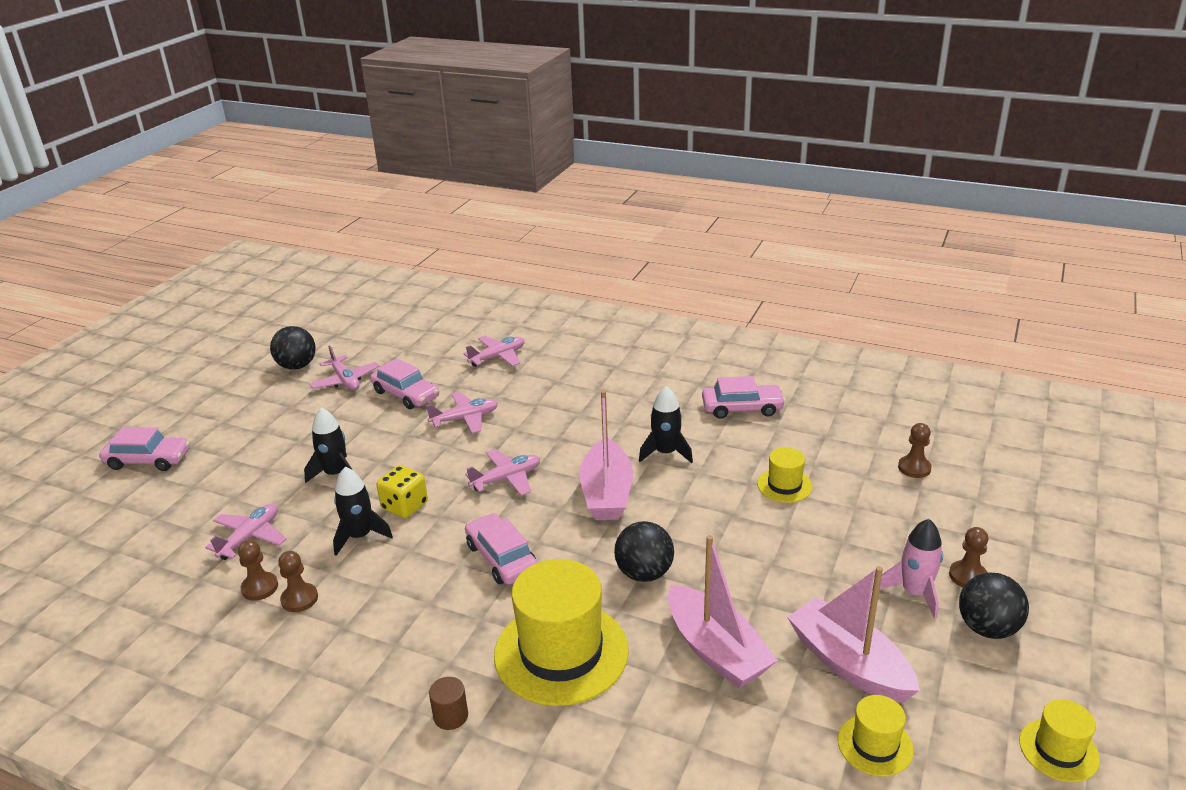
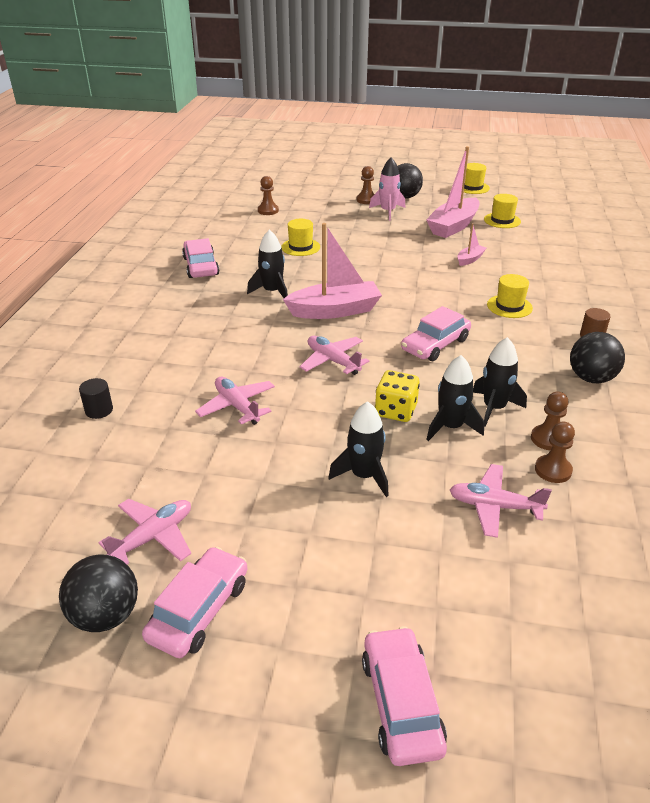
camera: 105 degrees left, 5 degrees up
(367, 574) = (494, 408): none -> black rocket
(406, 394) = (188, 466): pink car -> pink car (199, 610)
(498, 357) = (99, 410): pink plane -> black cylinder
(561, 652) = (509, 306): yellow hat -> yellow hat, size x0.49
(644, 573) = (418, 287): black ball -> black ball (591, 378)
(716, 650) = (470, 259): pink boat -> pink boat, size x0.48

